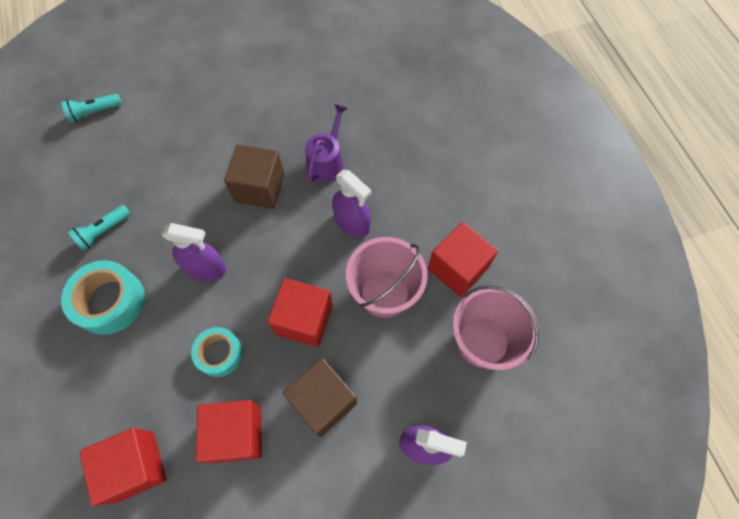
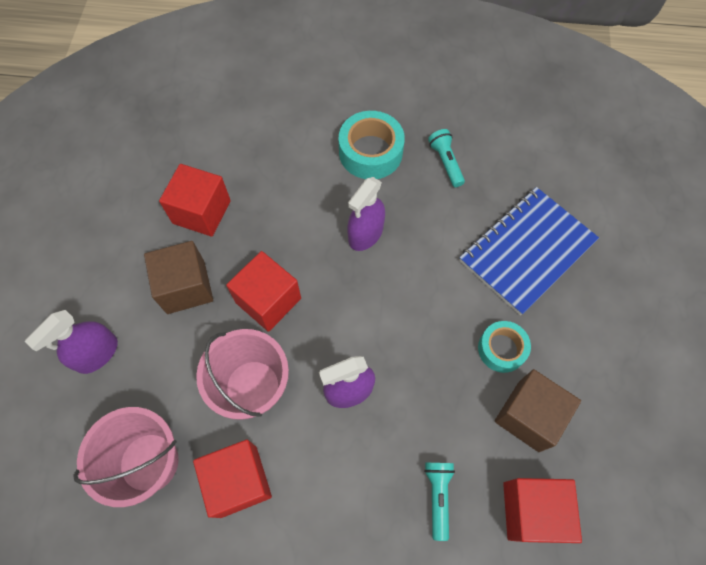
camera: 115 degrees right, 0 degrees up
(94, 112) = (599, 185): turquoise flashlight -> turquoise flashlight (438, 496)
(135, 466) = (221, 138): red cube -> red cube (532, 511)
(178, 144) = (526, 251): none -> blue notebook
(219, 354) = (276, 220): turquoise tape -> turquoise tape (501, 349)
(259, 188) = (436, 312): brown cube -> brown cube (528, 416)
(327, 162) = (439, 397): purple watering can -> none

